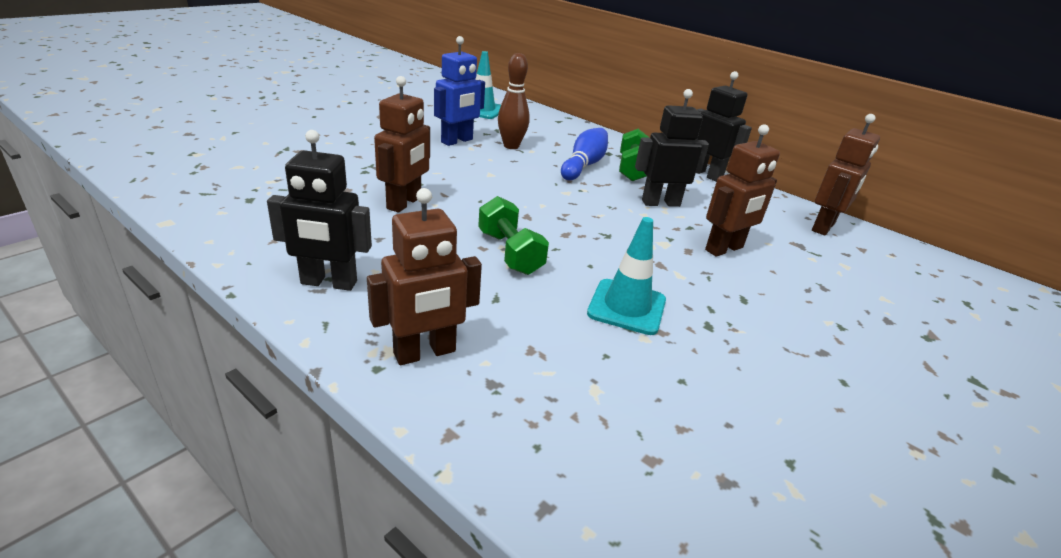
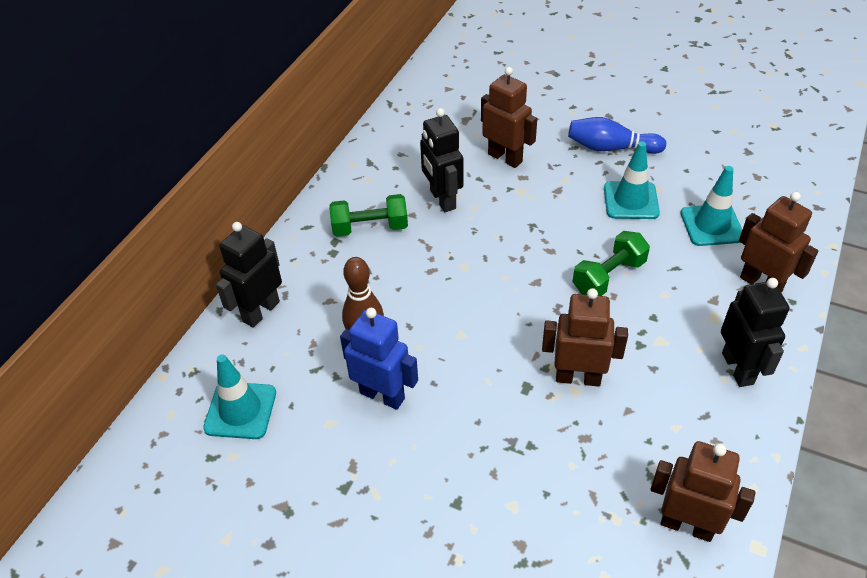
camera: 100 degrees left, 15 degrees up
(554, 356) = (711, 225): none -> turquoise traffic cone
(584, 165) = (384, 265): blue bowling pin -> blue bowling pin (611, 148)
(706, 174) = (348, 174): black robot -> black robot (261, 311)
(823, 227) = (422, 105): brown robot -> brown robot (687, 525)

